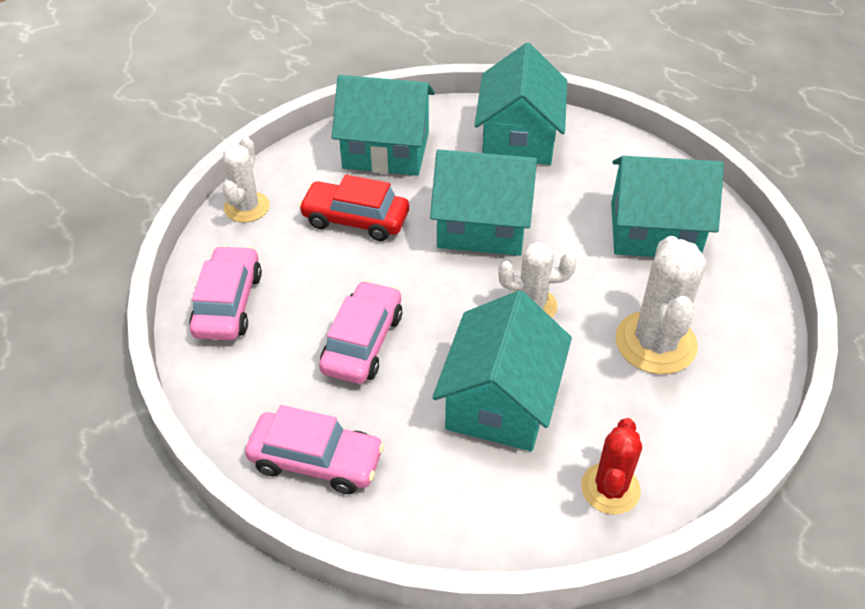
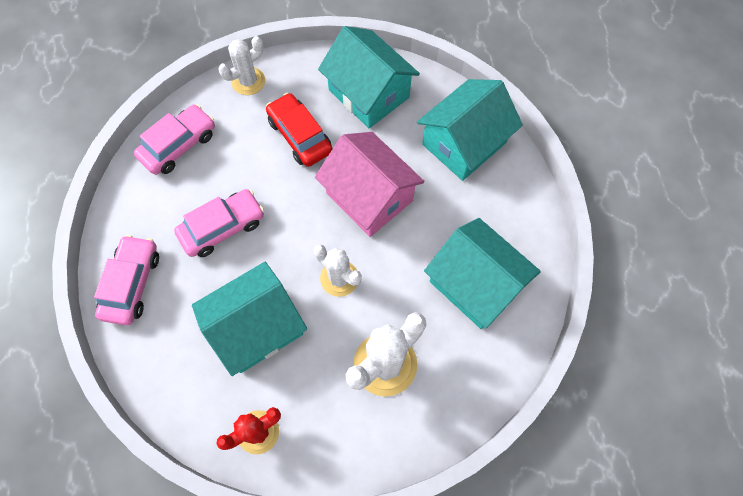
camera: 40 degrees right, 20 degrees up
(316, 460) = (132, 284): pink car -> pink car turned 135 degrees counterclockwise
(482, 226) = (369, 197): turquoise house -> pink house

